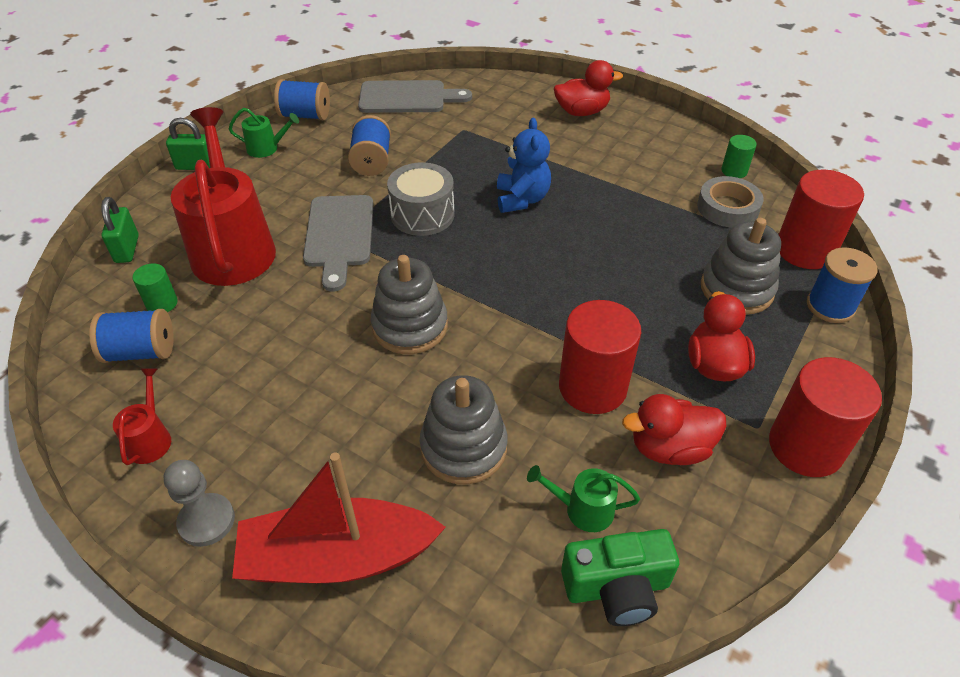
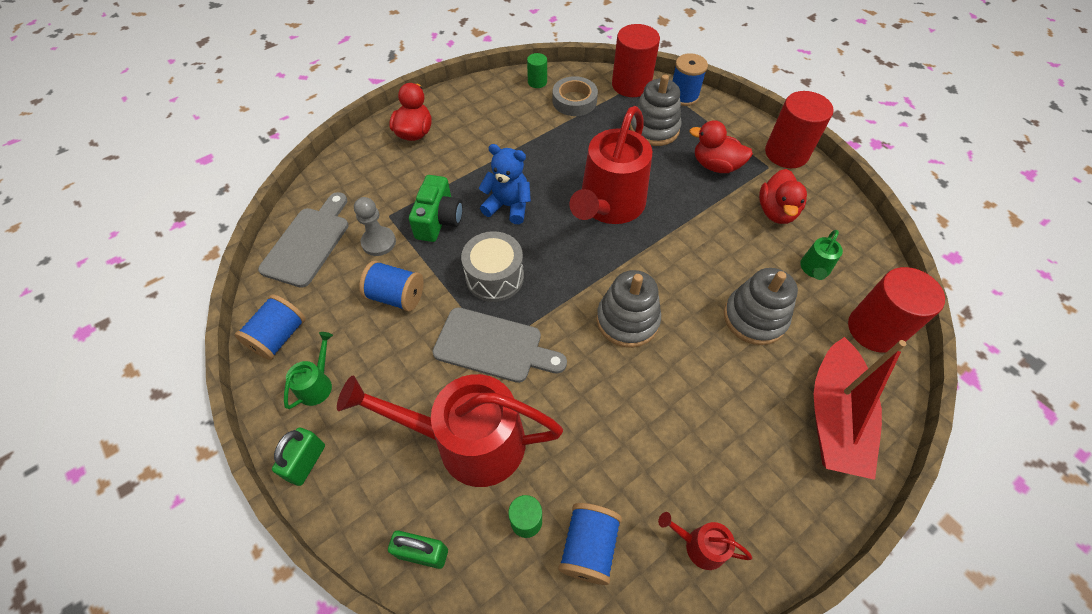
camera: 70 degrees left, 10 degrees up
(206, 521) = (792, 506): grey pawn -> grey pawn (378, 242)
(572, 275) = (609, 205): none -> red watering can
(592, 387) = (718, 231): red cylinder -> red cylinder (874, 329)
(617, 588) = (869, 272): green camera -> green camera (439, 220)

